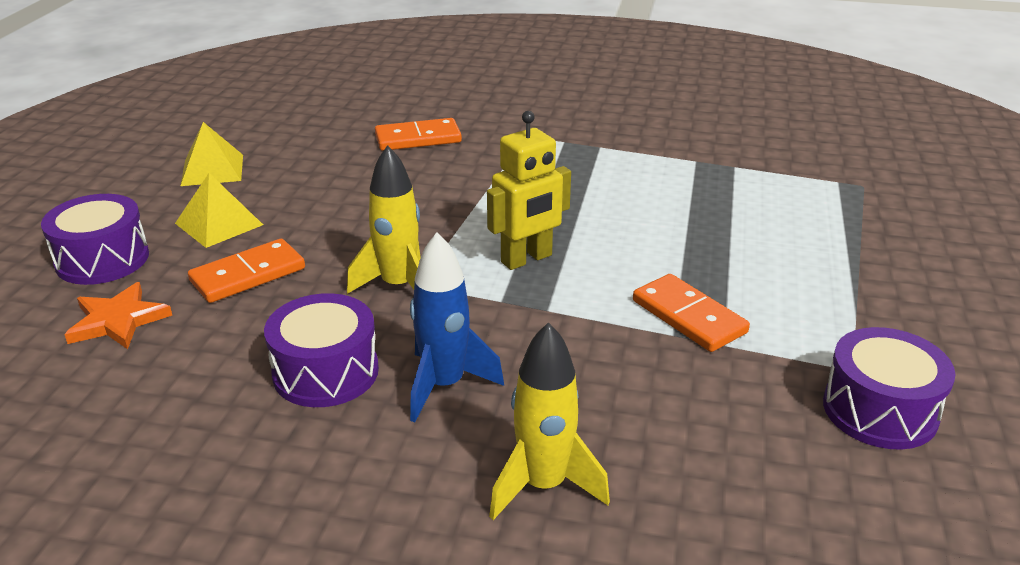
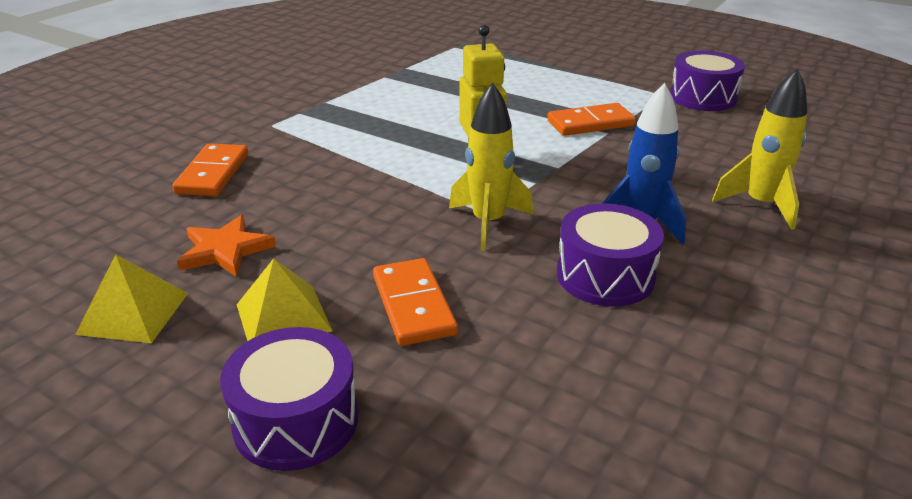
camera: 70 degrees left, 0 degrees up
(118, 320) = (454, 408): orange star -> orange star (225, 250)

